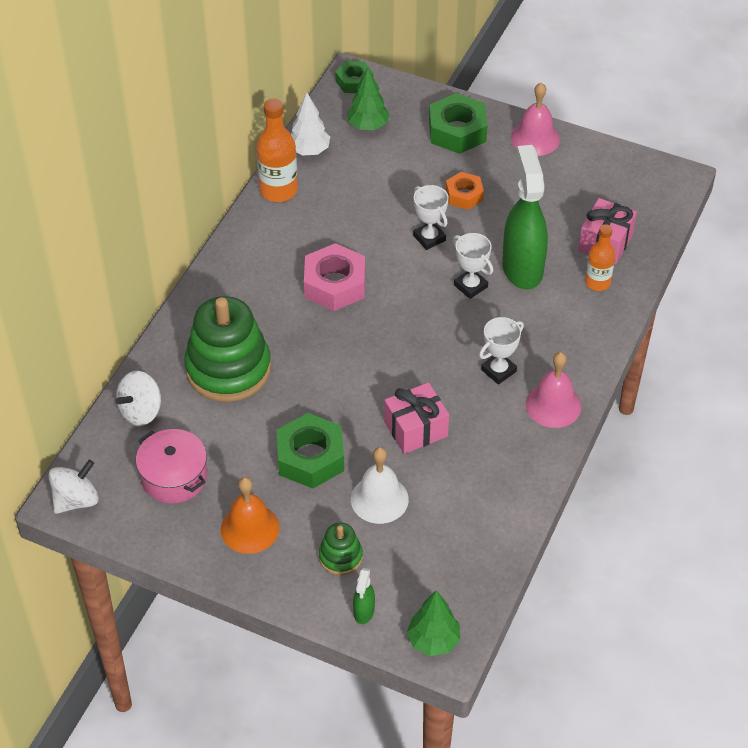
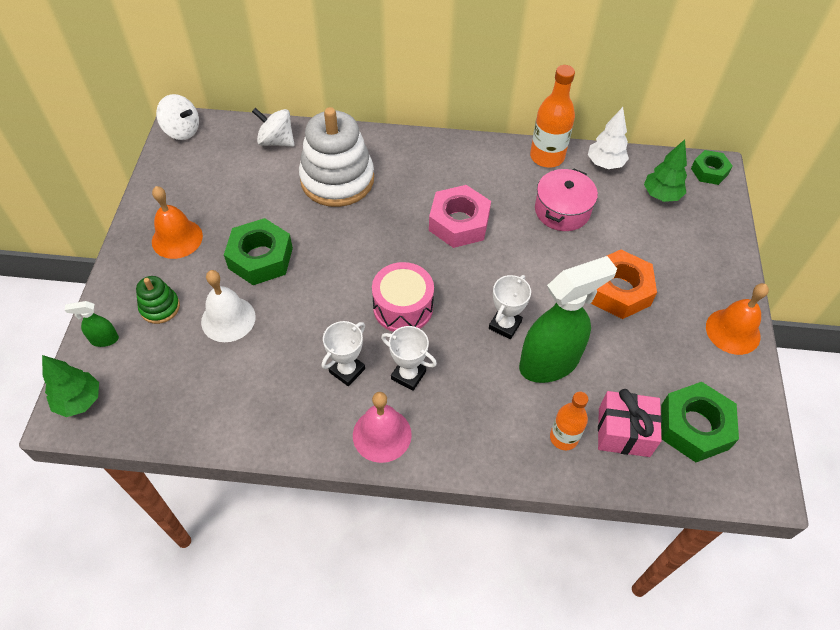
camera: 70 degrees right, 5 degrees up
(174, 477) = (217, 178): pink pot -> pink pot (562, 210)
(228, 369) = (337, 179): green stacking toy -> white stacking toy
(416, 429) = (315, 326): pink gift -> none
(421, 355) = (403, 307): none -> pink drum
(429, 238) = (549, 277): white trophy -> white trophy (347, 370)
(457, 131) = (699, 263): green nut -> green nut (694, 427)
(464, 195) = (619, 290): orange nut -> orange nut, size x1.65
(535, 138) = (733, 331): pink bell -> orange bell

